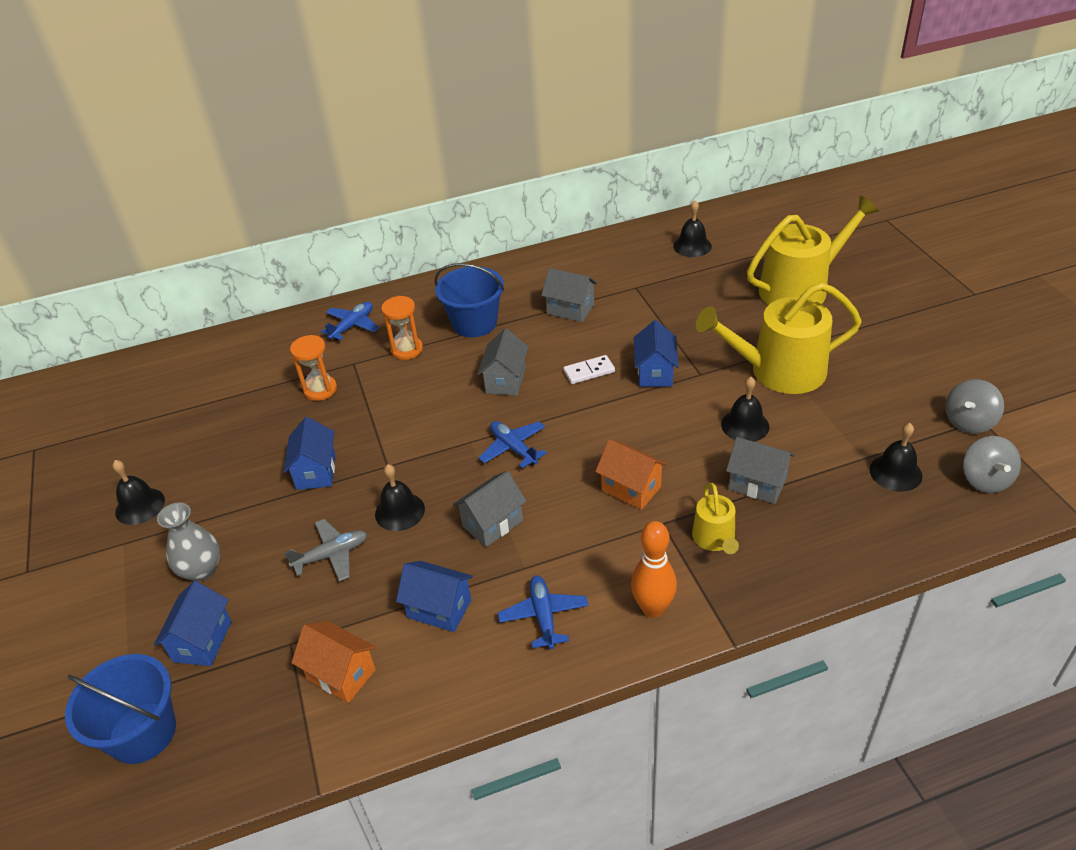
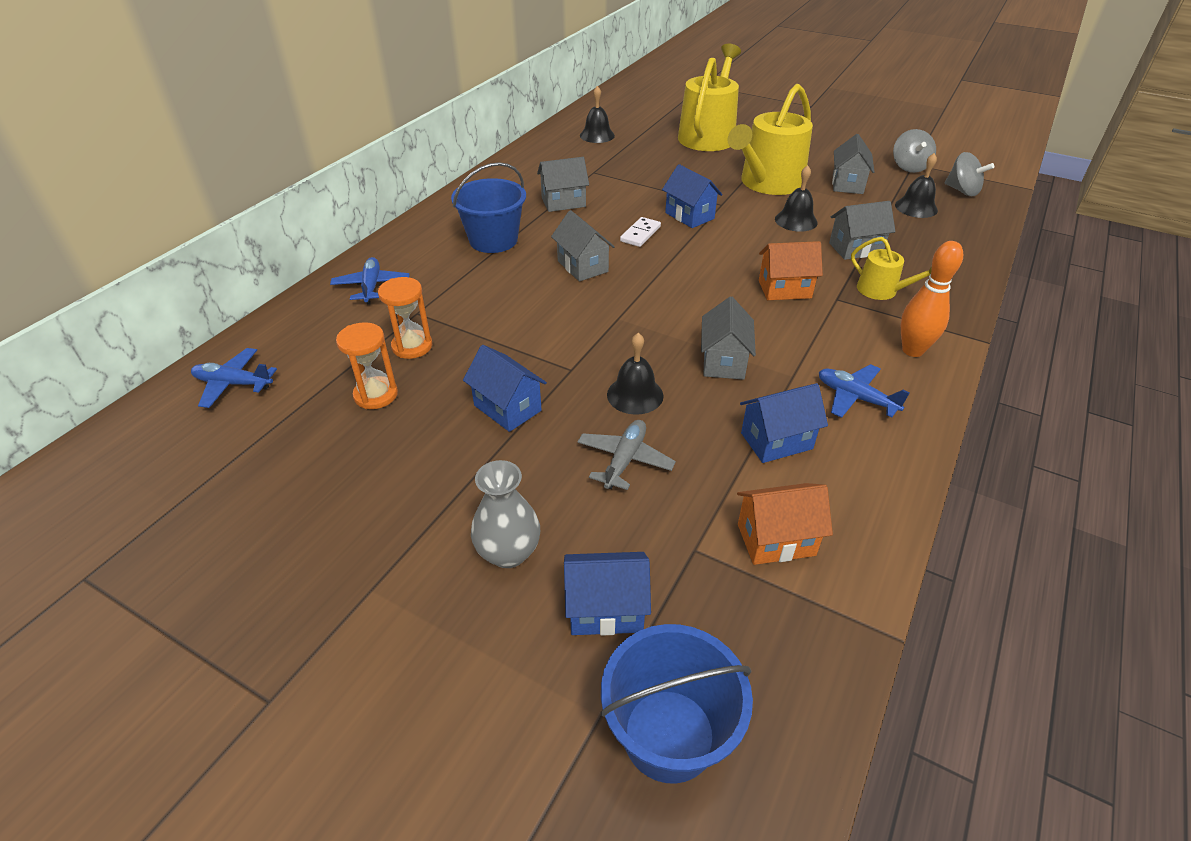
camera: 45 degrees left, 0 degrees up
(140, 506) = (340, 544): black bell -> none
(202, 641) = (605, 609): blue house -> blue house turned 60 degrees counterclockwise
(407, 349) = (457, 282): orange hourglass -> orange hourglass (376, 395)
(514, 448) = (660, 306): blue plane -> blue plane (233, 384)
(862, 410) = (847, 184): none -> grey house

